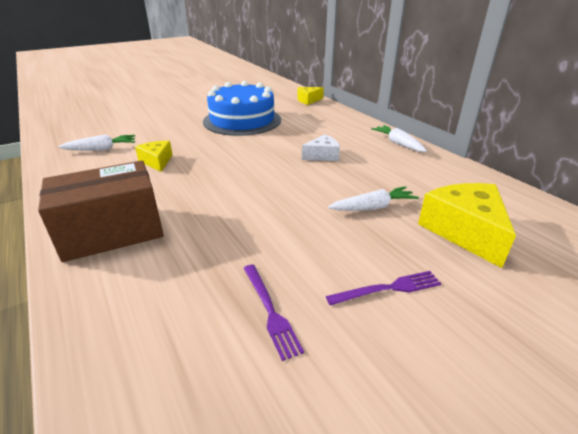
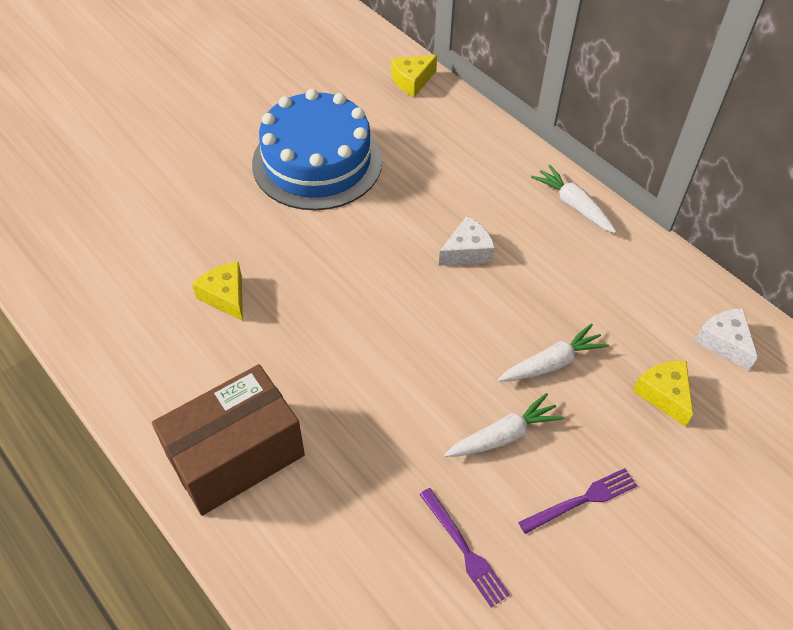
camera: 10 degrees left, 20 degrees up
(101, 149) = (122, 274): white carrot -> white carrot (503, 436)
(464, 231) = (664, 394): yellow cheese -> yellow cheese, size x0.58
(513, 208) = (724, 342): none -> white cheese

